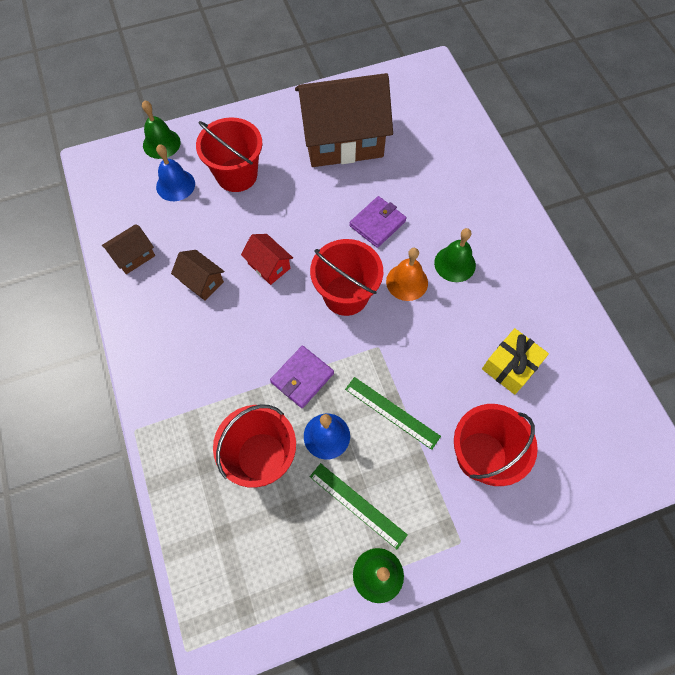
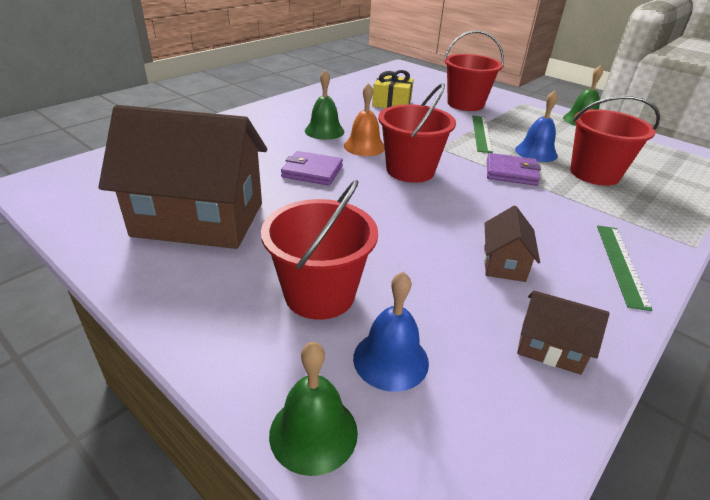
camera: 120 degrees left, 30 degrees down
(269, 266) = (429, 221): red house -> none
(342, 140) = (199, 219): brown house -> brown house turned 45 degrees counterclockwise
(357, 505) = (558, 133): green ruler -> green ruler (621, 264)

